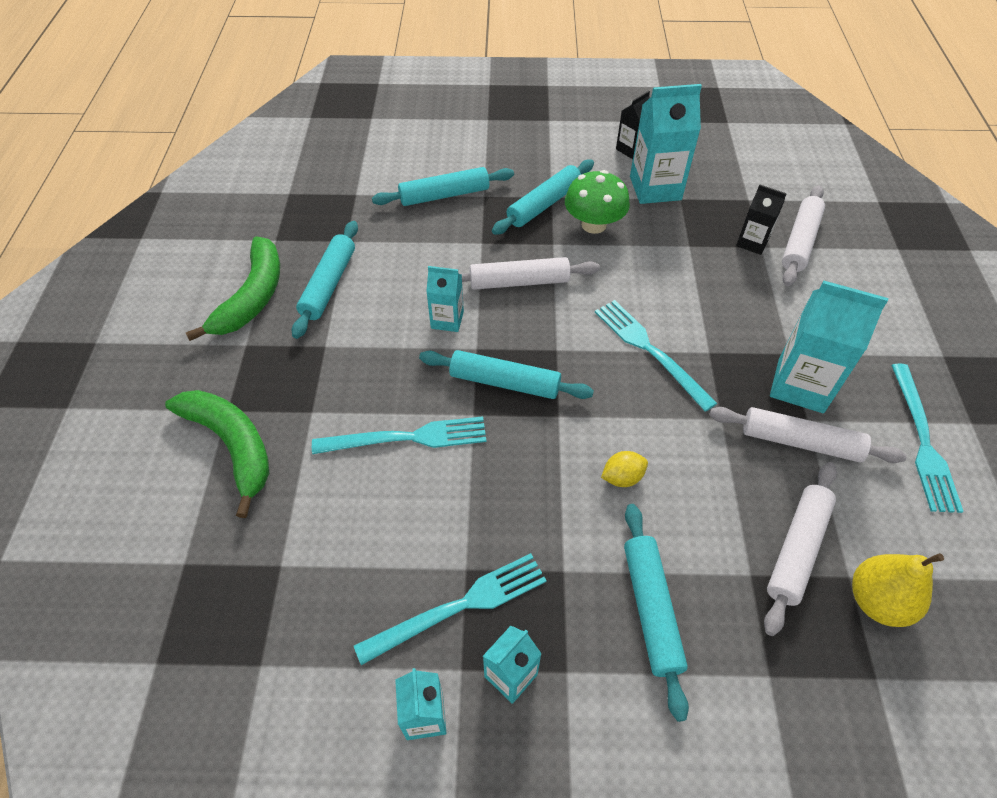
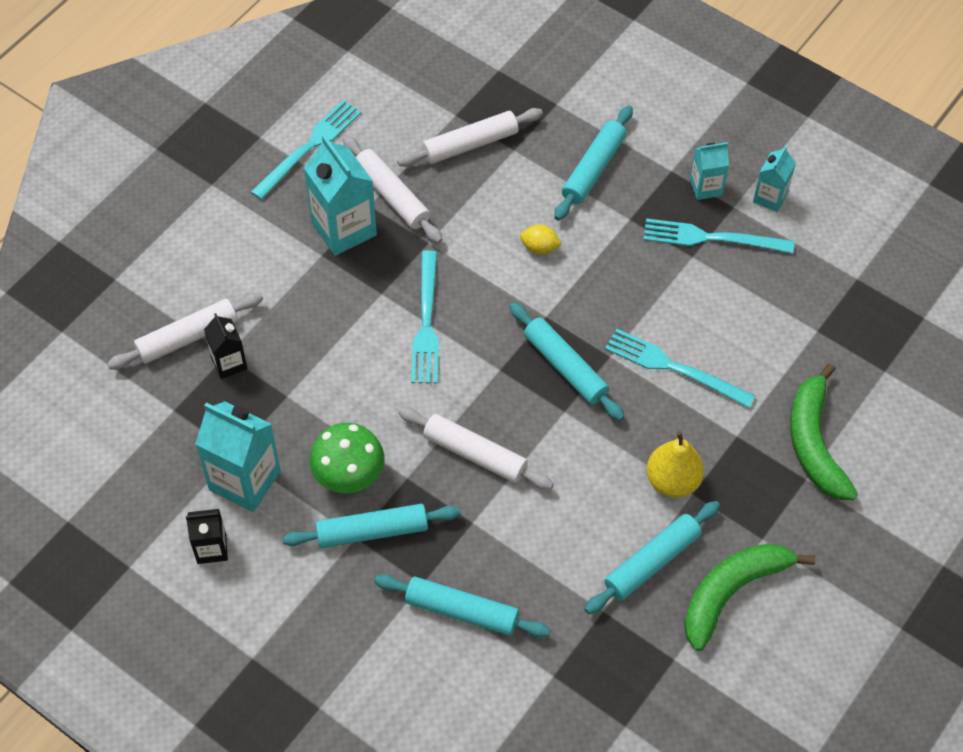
camera: 145 degrees left, 5 degrees up
(447, 320) = (569, 454): turquoise carton -> none
(877, 601) = (454, 96): yellow pear -> yellow pear (672, 481)

